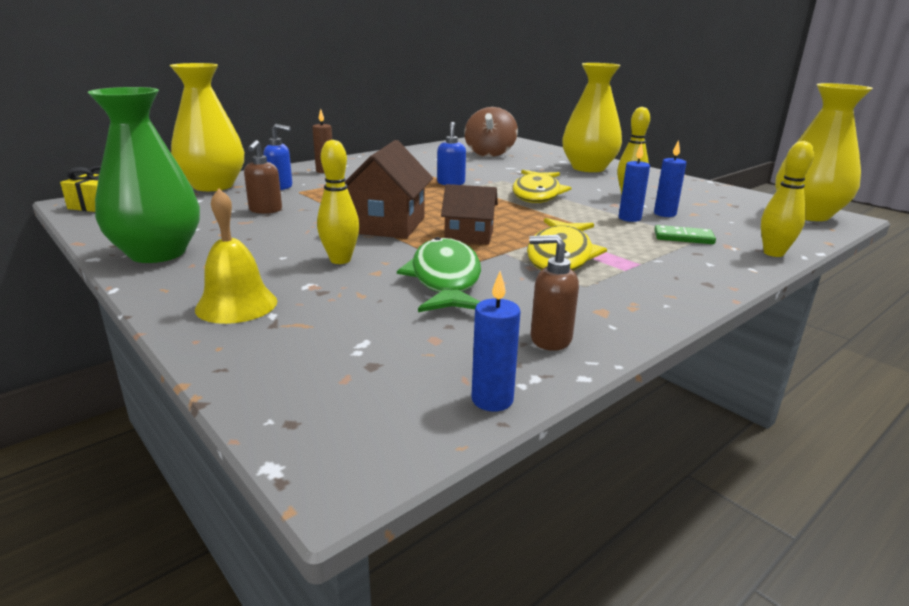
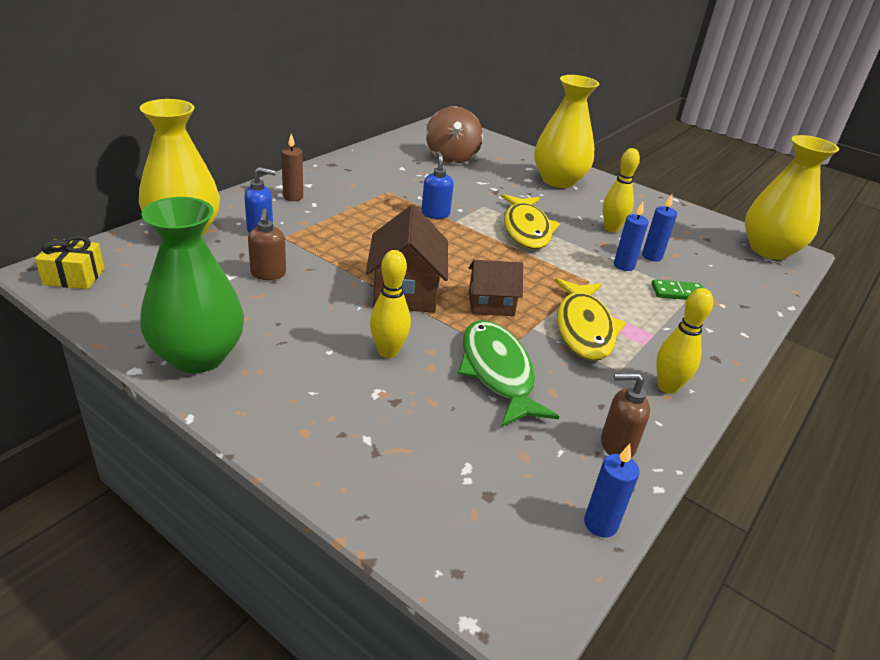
camera: 15 degrees left, 10 degrees up
(236, 305) = (326, 428): yellow bell -> none
(773, 253) = (756, 310): yellow bowling pin -> yellow bowling pin (667, 387)

